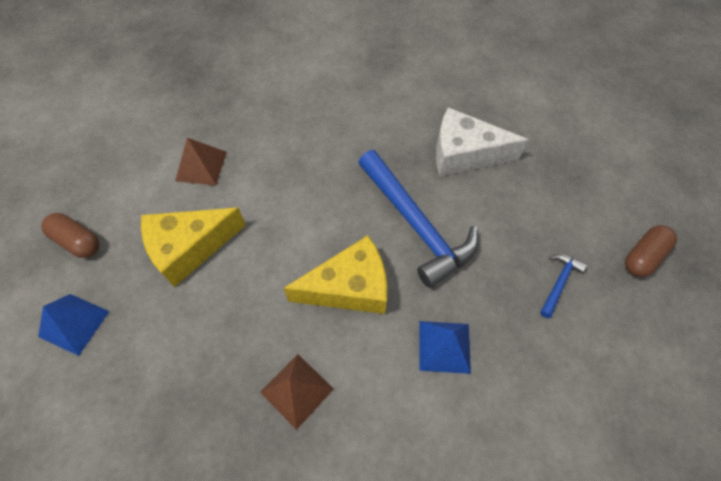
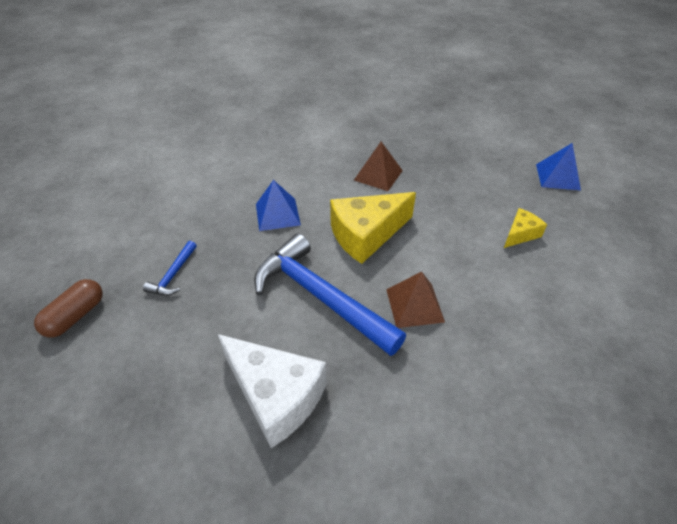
camera: 165 degrees right, 15 degrees down
(78, 241) = (617, 220): brown capsule -> none
(190, 248) = (520, 234): yellow cheese -> yellow cheese, size x0.52
(201, 166) = (578, 306): brown pyramid -> brown pyramid (414, 305)
(464, 154) = (276, 395): white cheese -> white cheese turned 45 degrees clockwise

